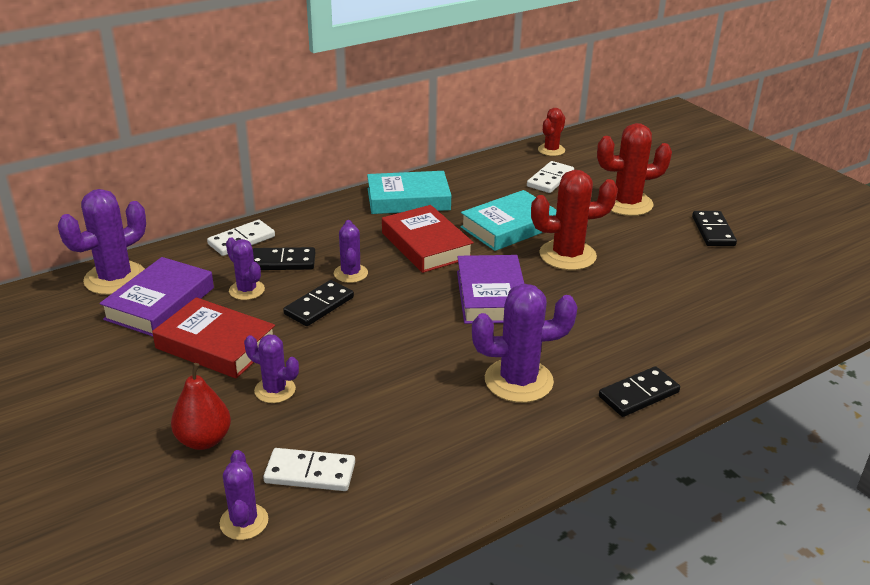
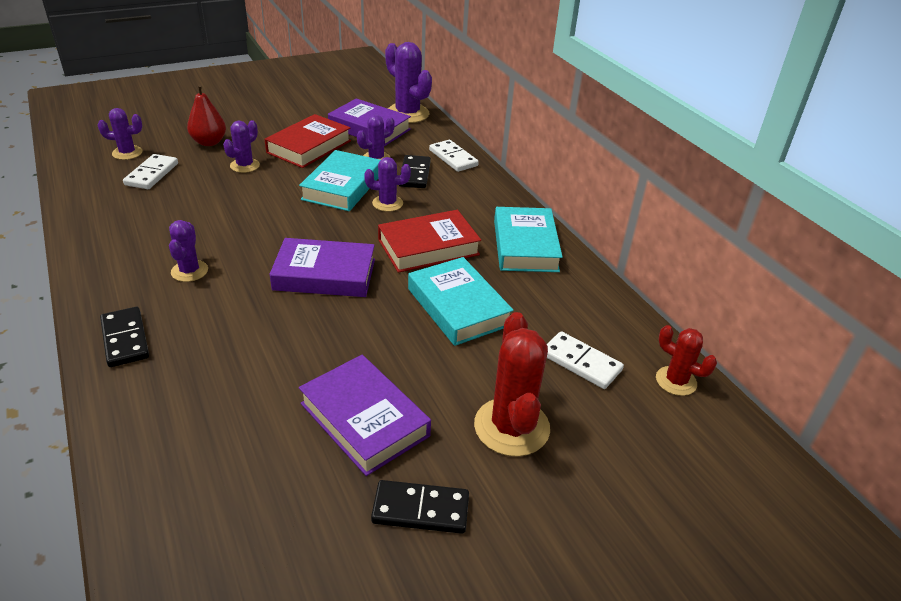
camera: 95 degrees right, 5 degrees up
(319, 306) = (342, 187): black domino -> turquoise book
(518, 381) = (189, 271): purple cactus -> purple cactus, size x0.58
(567, 255) = (387, 341): red cactus -> none
(655, 257) = (364, 419): none -> purple book

